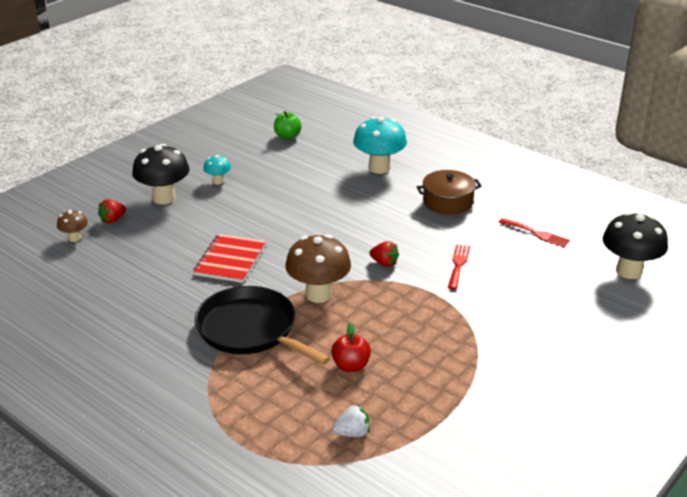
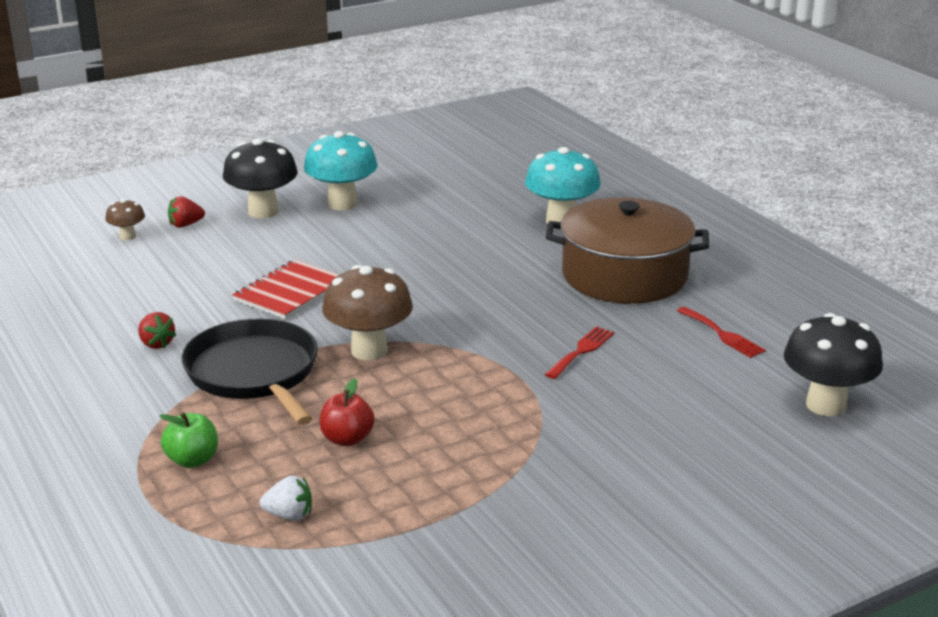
camera: 20 degrees right, 5 degrees down
(218, 181) = (342, 204): turquoise mushroom -> turquoise mushroom, size x1.98
(287, 136) = (468, 167): green apple -> green apple (192, 460)
(384, 263) = (482, 331): red strawberry -> red strawberry (156, 344)
(447, 202) = (624, 275): brown pot -> brown pot, size x1.74

